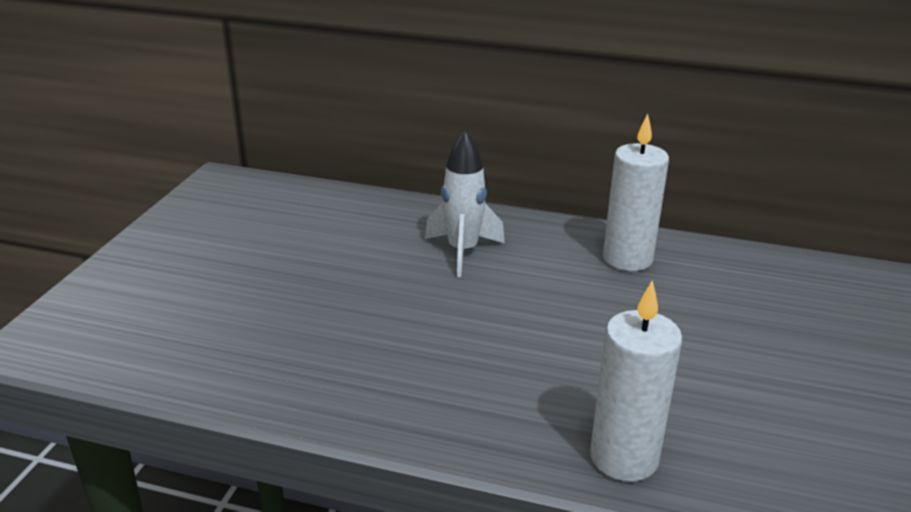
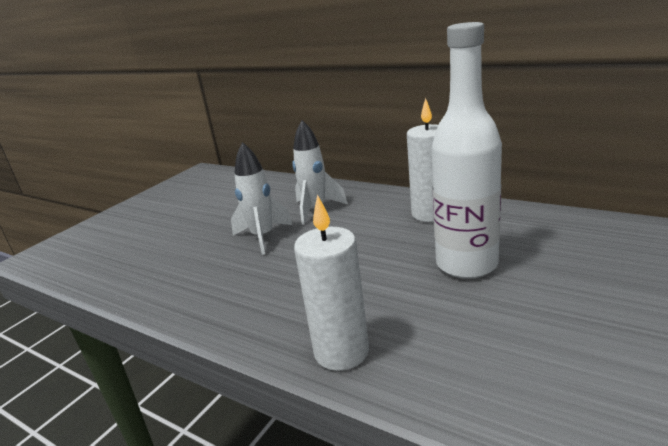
camera: 20 degrees right, 5 degrees down
(412, 299) = (263, 237): none -> white rocket
(710, 332) = (466, 264): none -> white bottle

